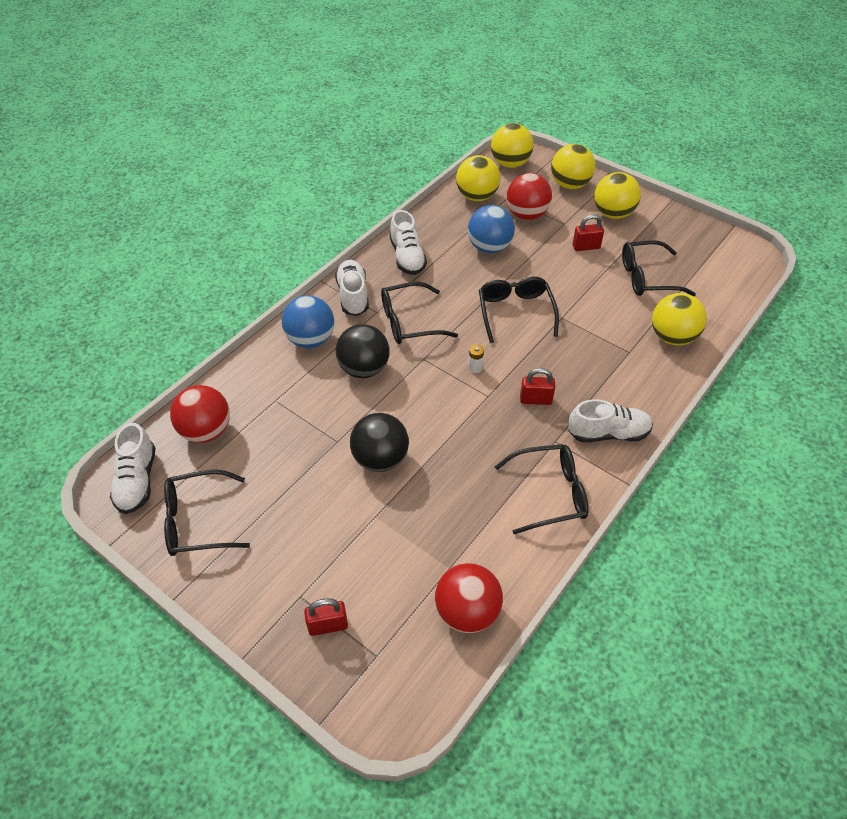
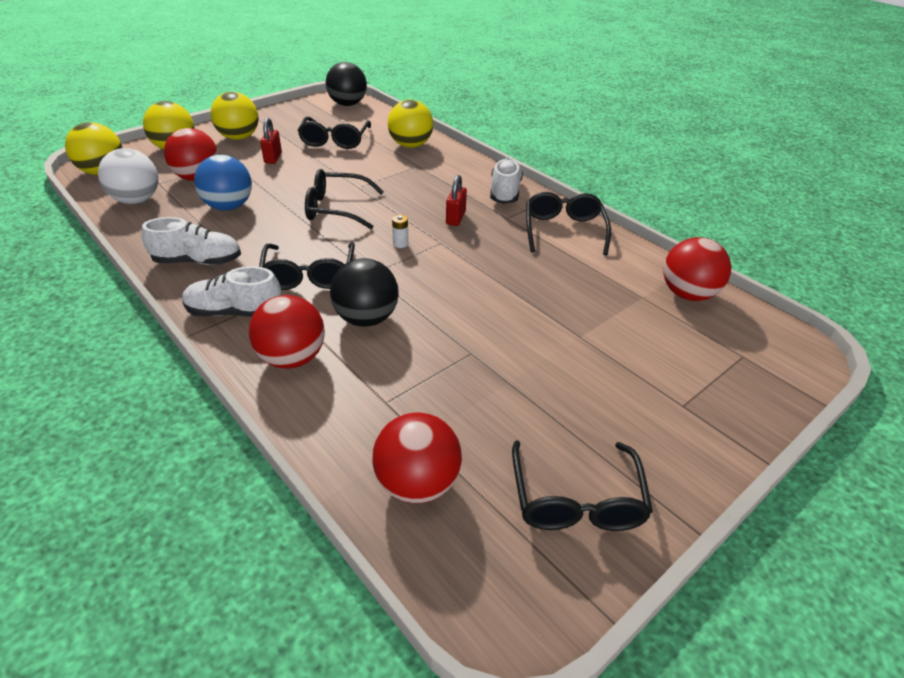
camera: 80 degrees left, 10 degrees down
(137, 481) = (494, 581): white shoe -> none
(311, 340) = (292, 358): blue ball -> red ball
(328, 625) = (716, 387): red padlock -> none
(380, 459) = (505, 323): black ball -> black ball (347, 104)
(477, 196) = (136, 200): yellow ball -> white ball

